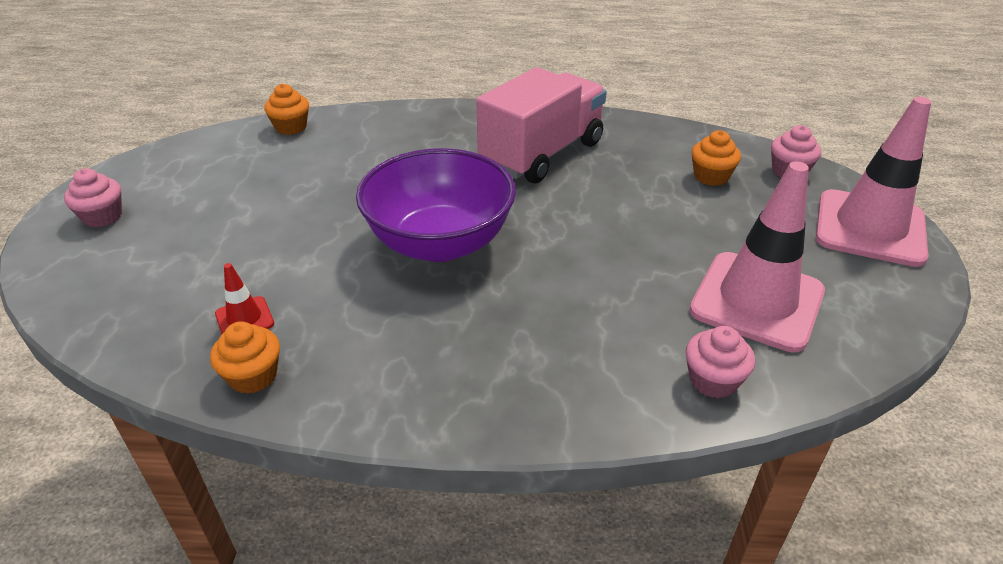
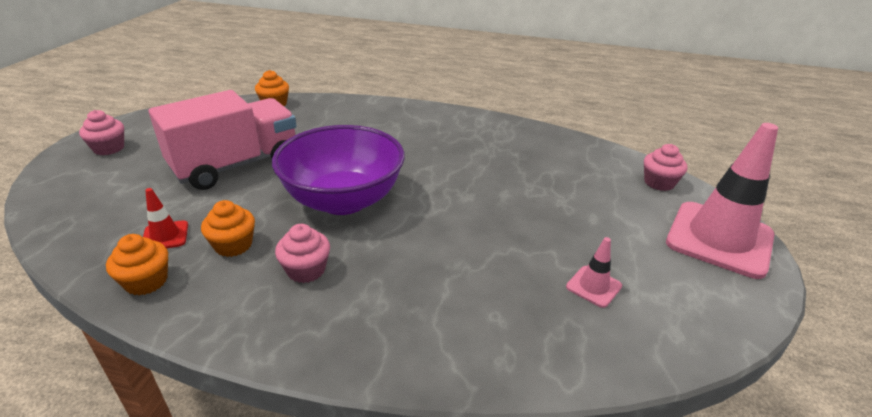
camera: 10 degrees right, 5 degrees down
(542, 154) = (454, 144): pink truck -> pink truck (236, 165)
(711, 176) = (588, 178): orange cupcake -> orange cupcake (233, 245)
(713, 380) = (528, 351): pink cupcake -> pink cupcake (306, 270)
(757, 301) = (593, 286): pink traffic cone -> pink traffic cone, size x0.43

